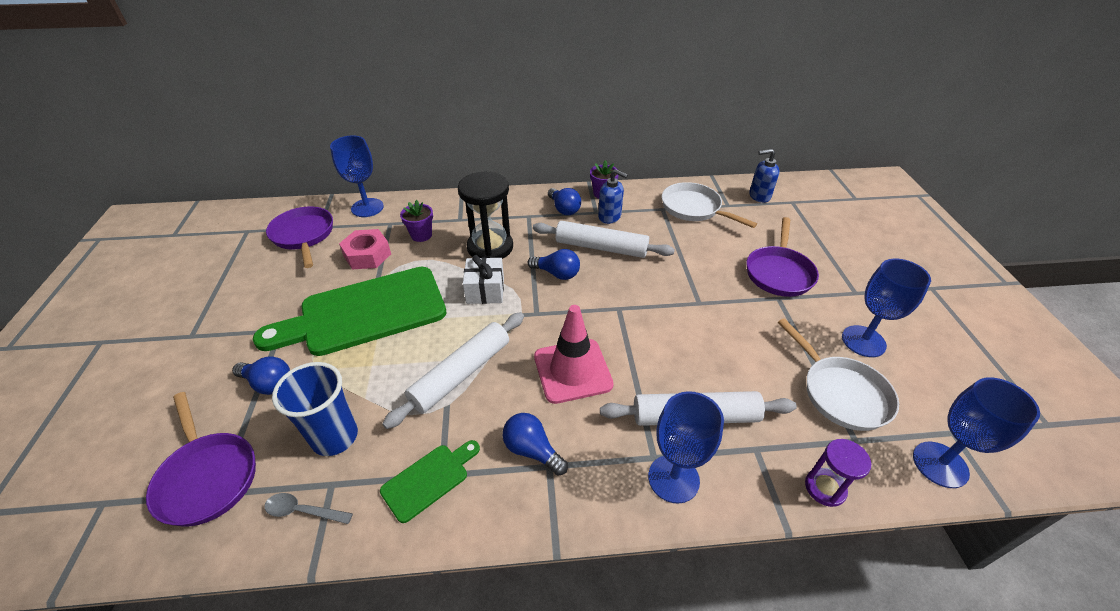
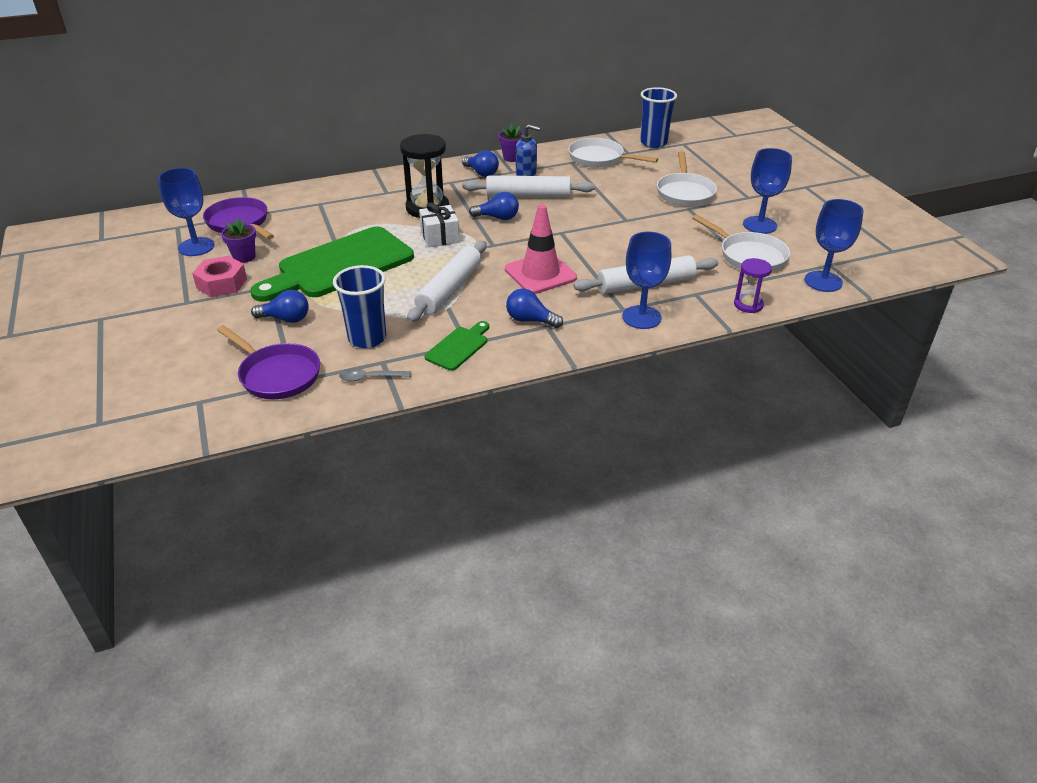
camera: 15 degrees left, 5 degrees down
(367, 208) = (288, 195): blue goblet -> blue goblet (196, 247)
(367, 255) = (314, 228): pink nut -> pink nut (222, 283)
(421, 235) = (356, 208): purple flower pot -> purple flower pot (244, 257)
(759, 196) = (653, 143): blue soap dispenser -> blue cup
(779, 272) = (685, 192): purple pan -> white pan

